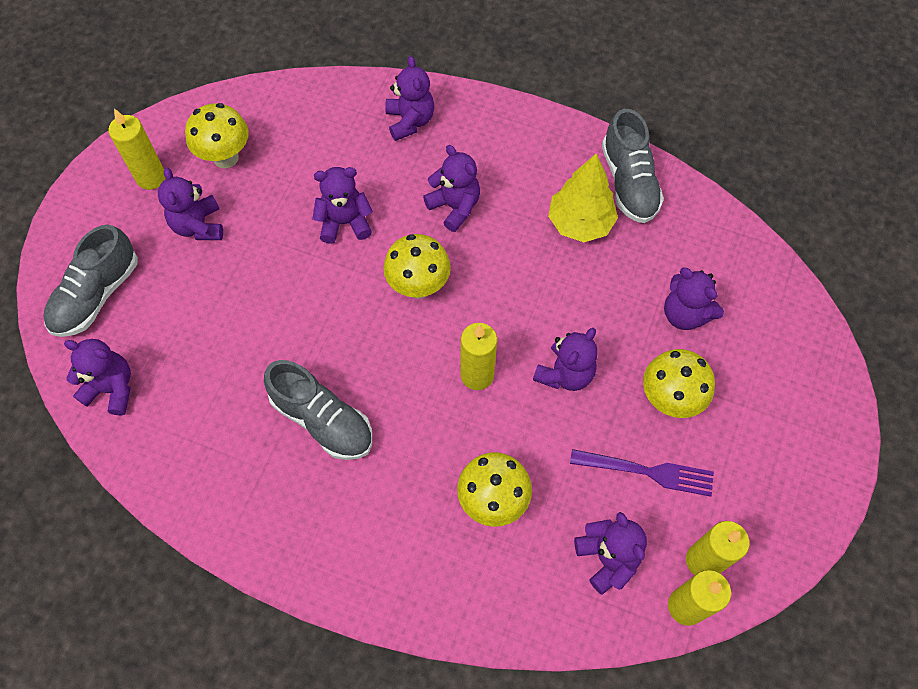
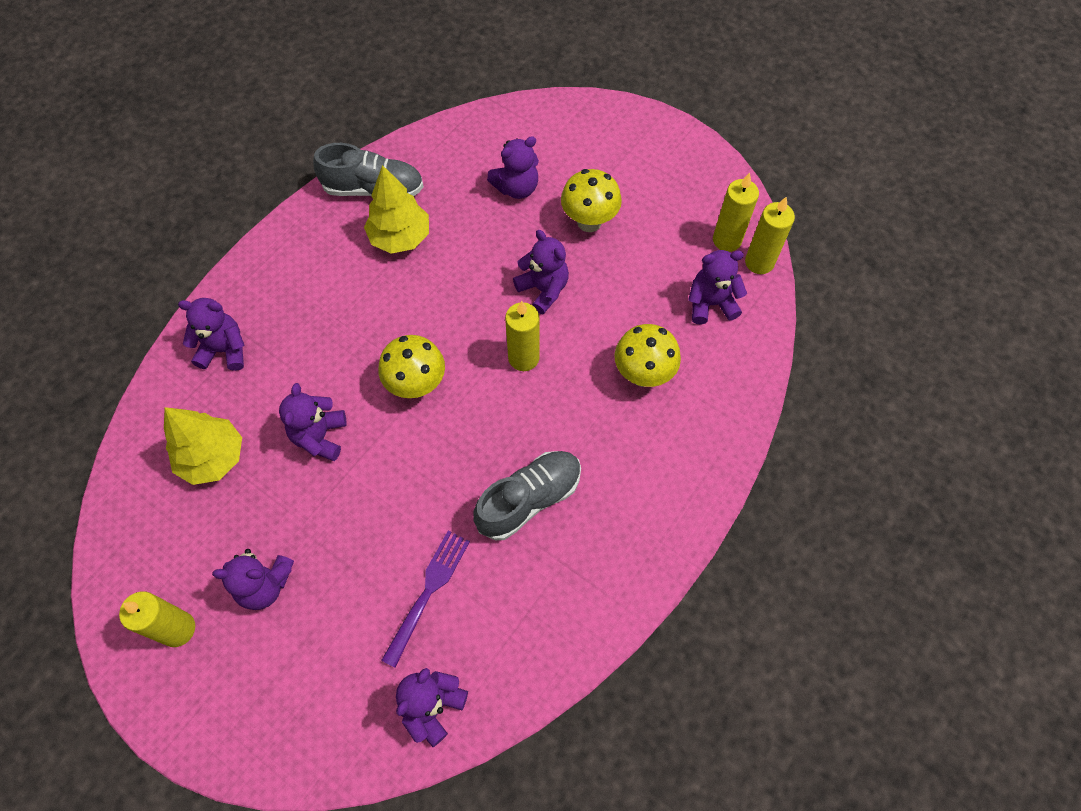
camera: 75 degrees left, 0 degrees up
(96, 295) = (310, 711): grey shoe -> none
(226, 157) = (187, 541): yellow mushroom -> none
(304, 149) = (212, 458): none -> yellow tree
(454, 207) = (341, 334): purple teddy bear -> none
(647, 472) = (646, 255): purple fork -> purple fork (428, 592)

